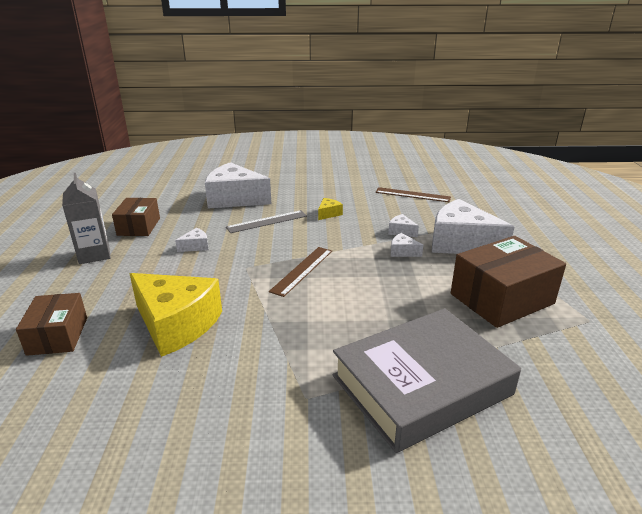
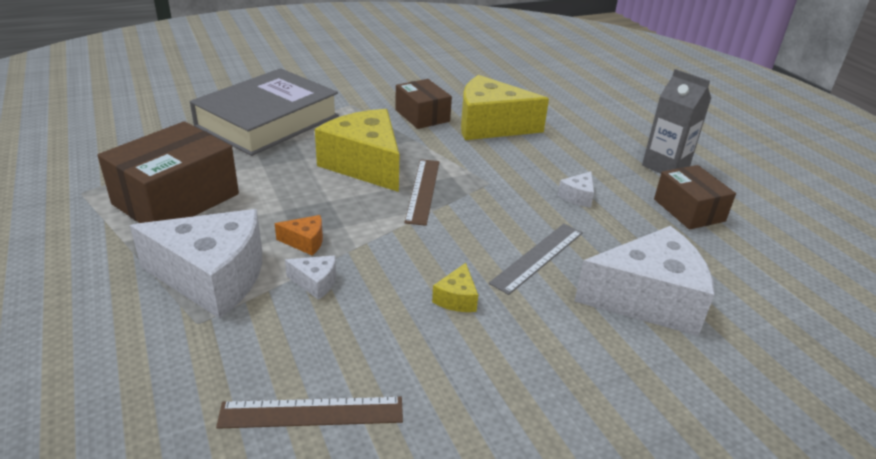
camera: 155 degrees right, 5 degrees up
(58, 336) = (567, 106): brown box -> brown box (422, 115)
(335, 301) = (365, 165): none -> yellow cheese
(403, 252) = (305, 242): white cheese -> orange cheese

